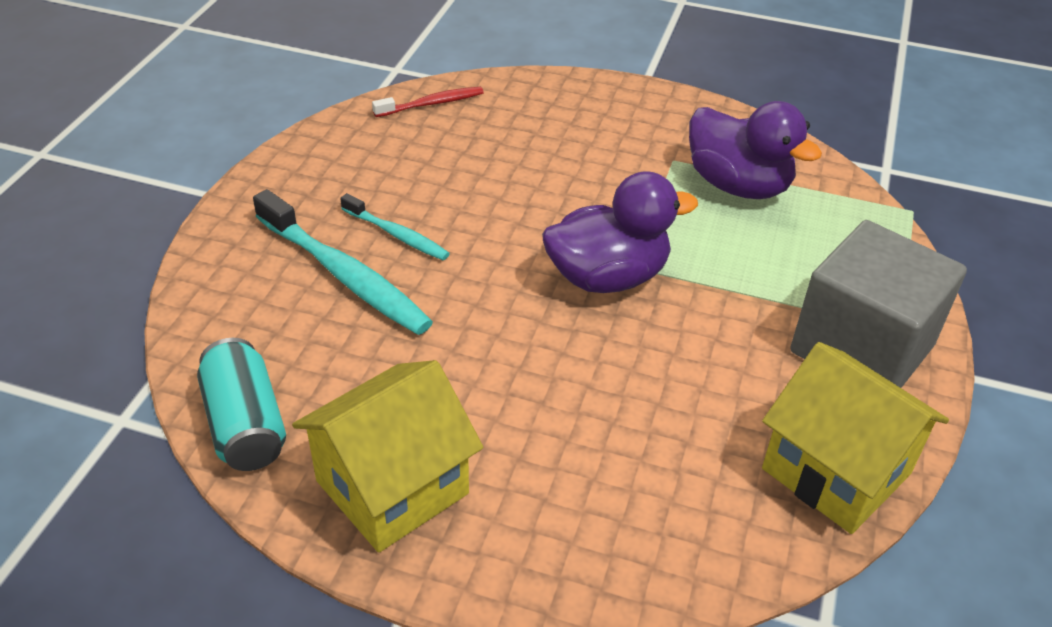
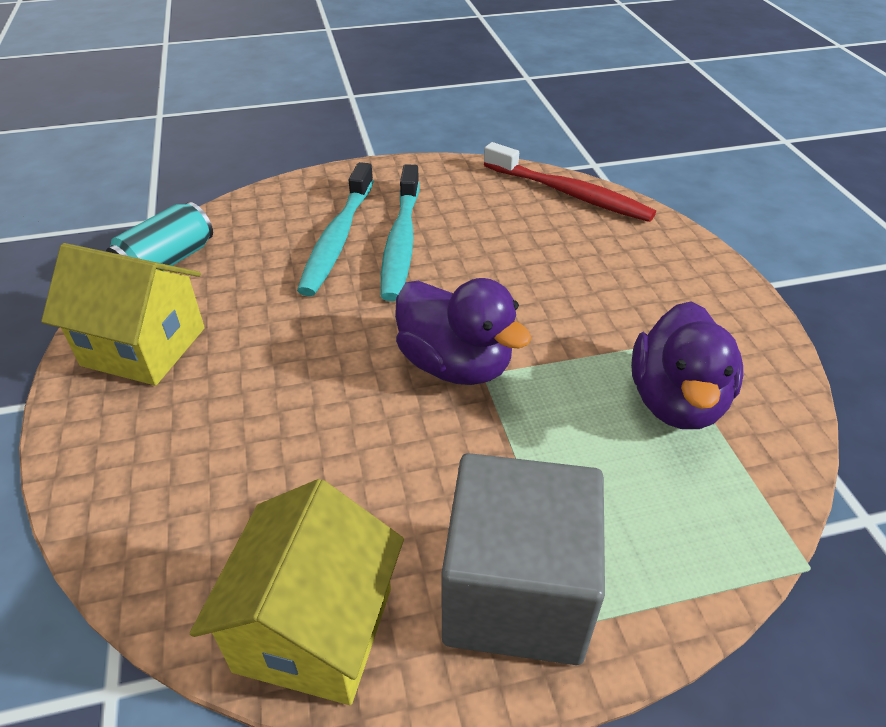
camera: 60 degrees right, 0 degrees up
(396, 234) = (401, 241): turquoise toothbrush -> turquoise toothbrush, size x1.80
(431, 104) = (568, 193): red toothbrush -> red toothbrush, size x1.80

